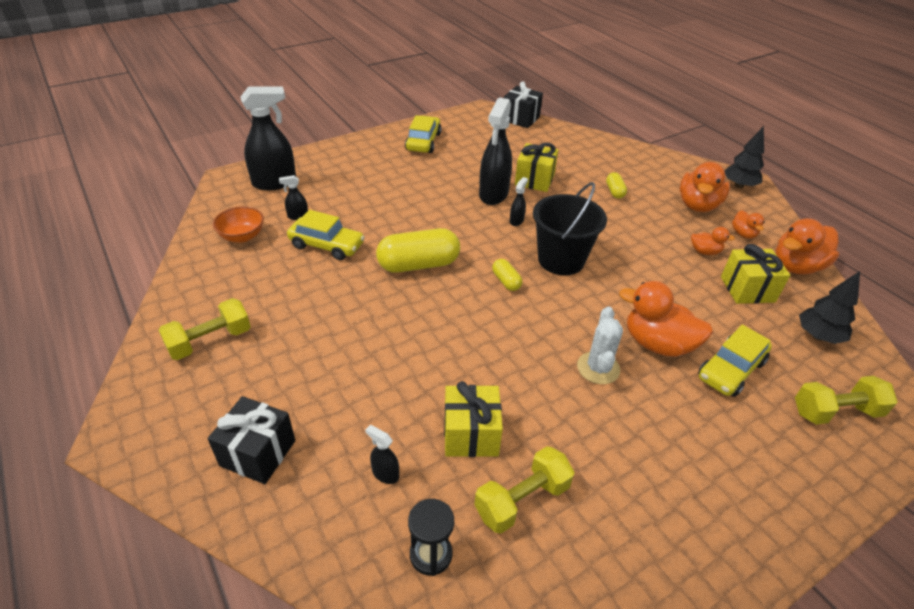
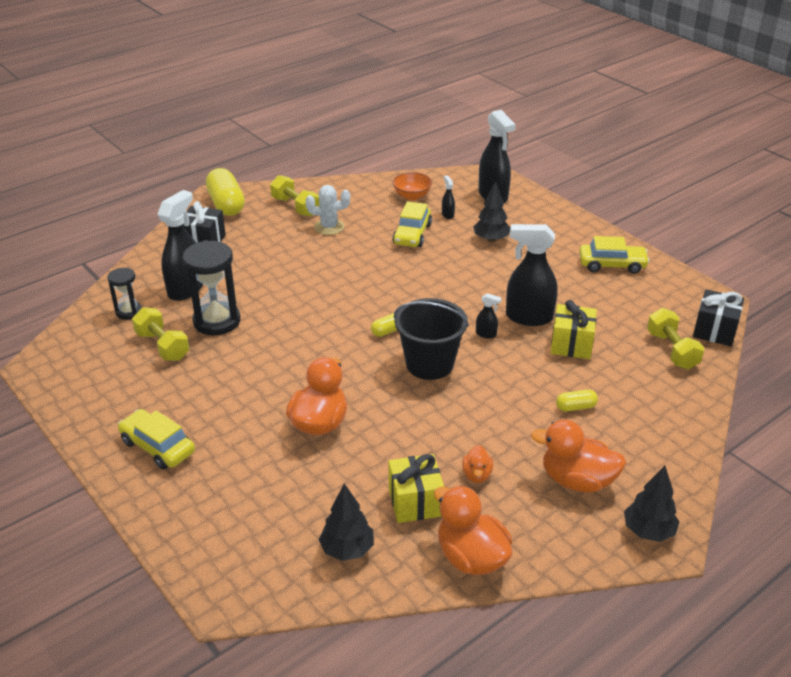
camera: 85 degrees right, 5 degrees down
(358, 196) = (491, 239): none -> black tree
(385, 474) = (186, 289): black spray bottle -> black spray bottle, size x2.27
(418, 264) = (399, 282): yellow capsule -> yellow capsule (226, 204)
(471, 434) = (217, 321): yellow gift -> black hourglass
(598, 368) = (286, 384): white cactus -> white cactus (329, 227)
(731, 370) = (291, 470): yellow car -> yellow car (158, 447)
(743, 234) = (526, 516): orange duck -> none
(835, 412) = (242, 538): yellow dumbbell -> yellow dumbbell (672, 350)

